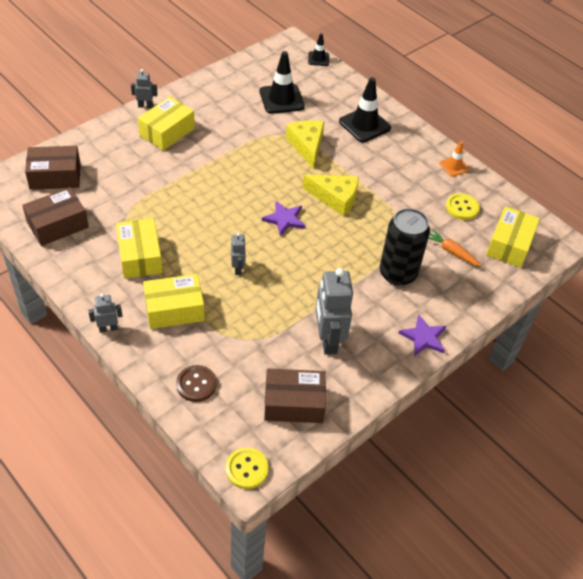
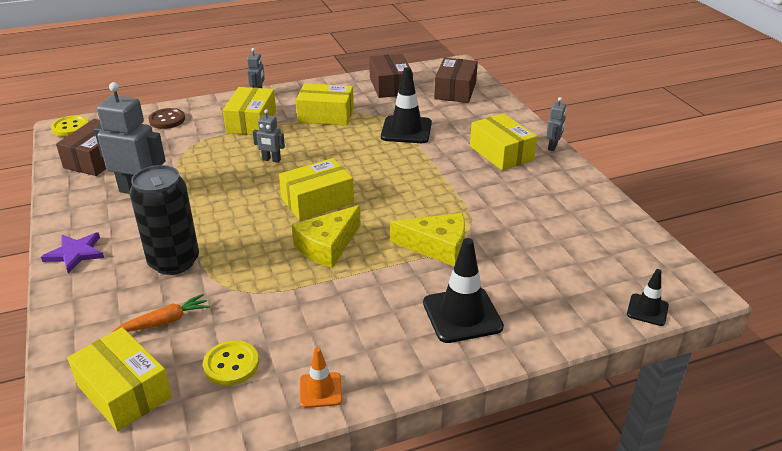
camera: 115 degrees right, 15 degrees down
(281, 99) = (545, 247): black traffic cone -> black traffic cone (406, 130)
(284, 219) = (317, 201): purple star -> yellow box

